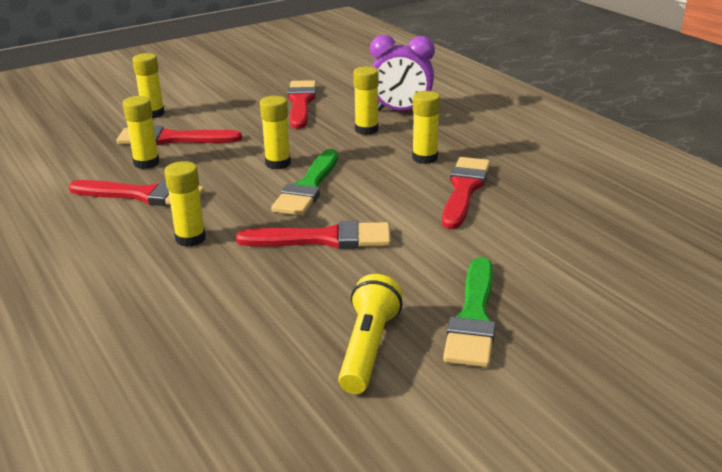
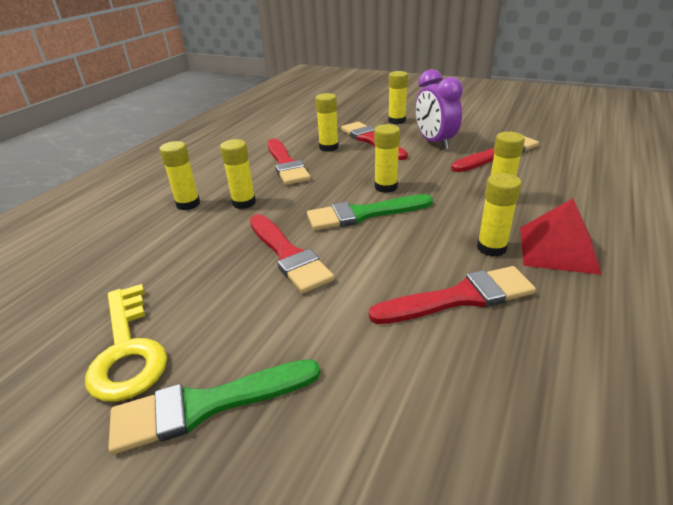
camera: 60 degrees right, 5 degrees up
(136, 272) = (188, 204): none -> yellow glue stick
(368, 348) = (127, 350): yellow flashlight -> yellow key
(401, 111) = (563, 199): purple clock -> purple clock (435, 143)
(454, 139) = (557, 249): none -> red pyramid

